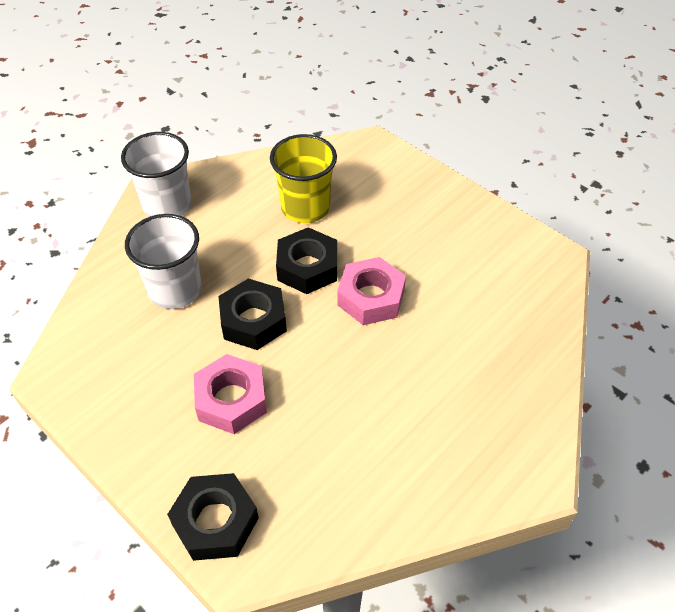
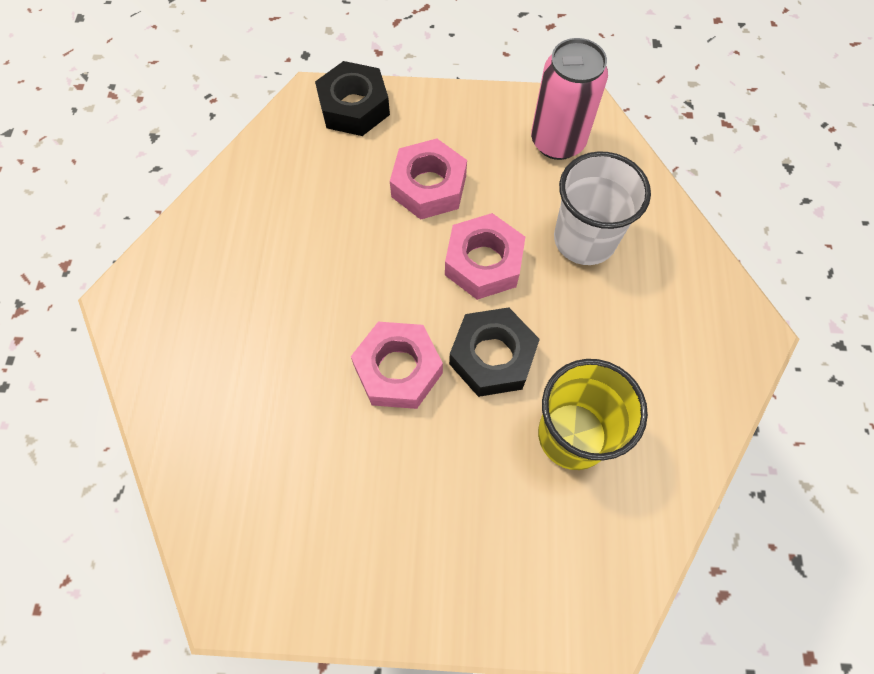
camera: 140 degrees right, 15 degrees up
(104, 364) = (557, 142): none -> pink can
(167, 205) = (710, 321): white cup -> none
(253, 320) = (483, 263): black nut -> pink nut

